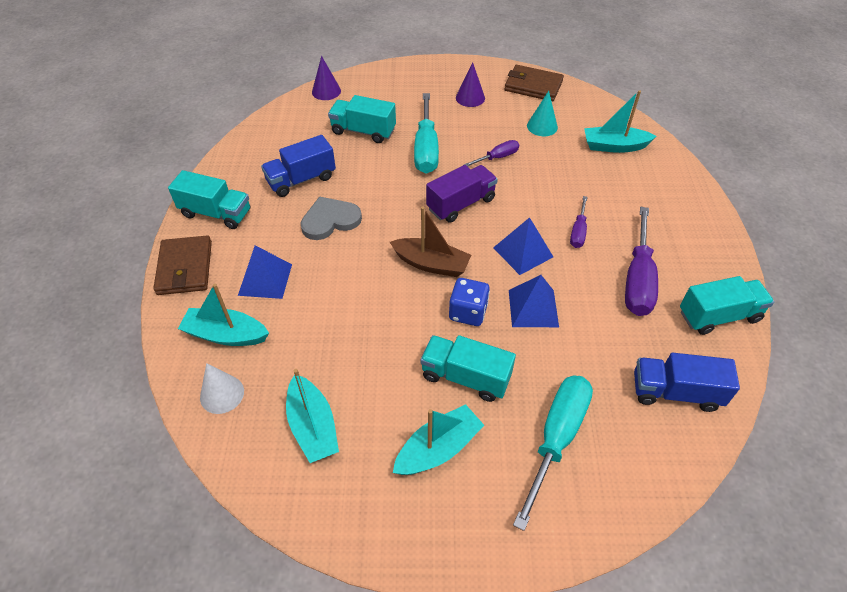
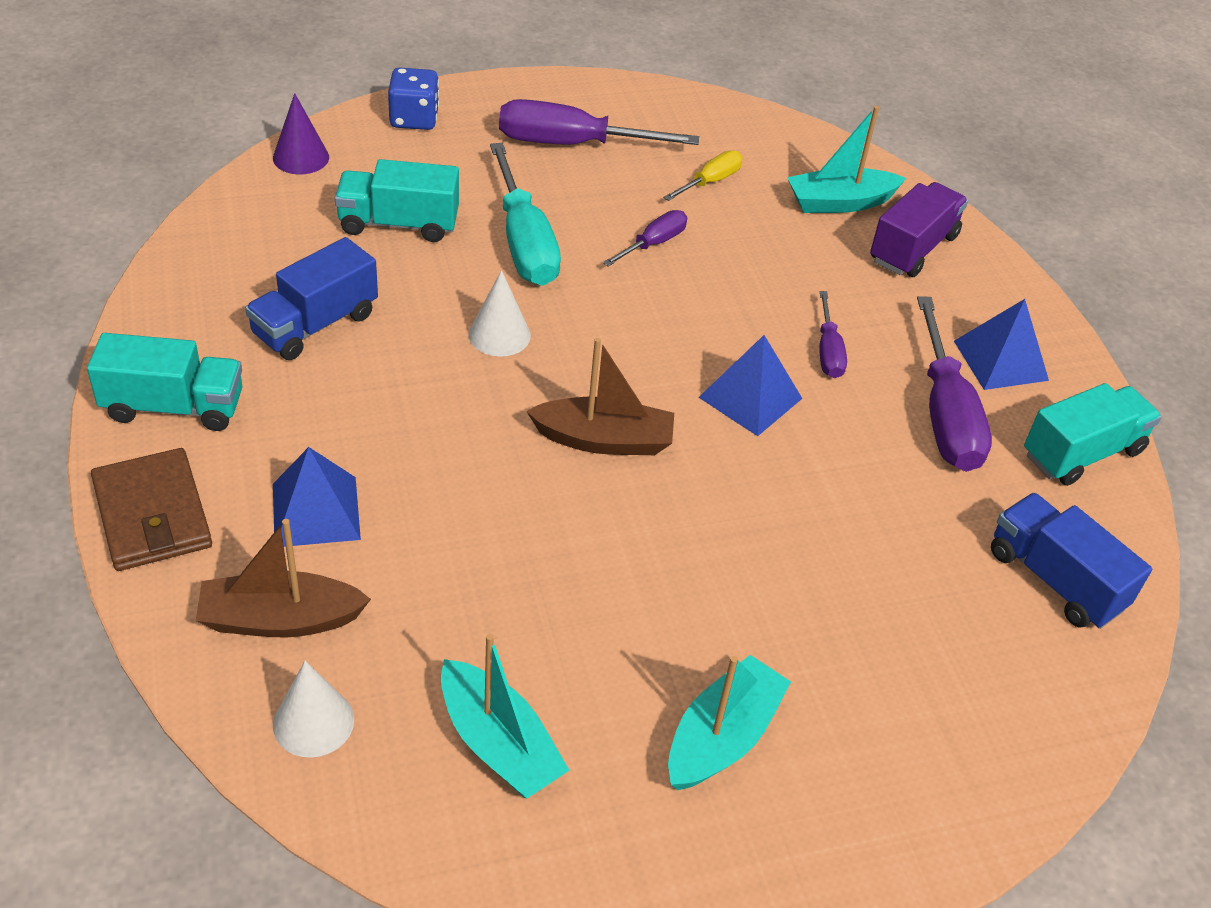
camera: 20 degrees left, 5 degrees down
(226, 335) = (280, 619): turquoise boat -> brown boat
(330, 220) = (397, 390): grey heart -> none
(395, 197) = (499, 335): none -> white cone
(461, 204) = (619, 331): purple truck -> purple truck (913, 248)
(465, 377) = (726, 615): turquoise truck -> none
(468, 312) = (694, 510): blue dice -> blue dice (414, 119)
(470, 98) = (570, 144): purple cone -> purple screwdriver
(533, 86) = (672, 112): brown wallet -> none
(533, 308) = (797, 486): blue pyramid -> blue pyramid (1000, 360)
(542, 126) = (711, 181): turquoise cone -> yellow screwdriver
(557, 437) = (901, 682): turquoise screwdriver -> none
(675, 392) = (1055, 580): blue truck -> blue truck turned 60 degrees clockwise

